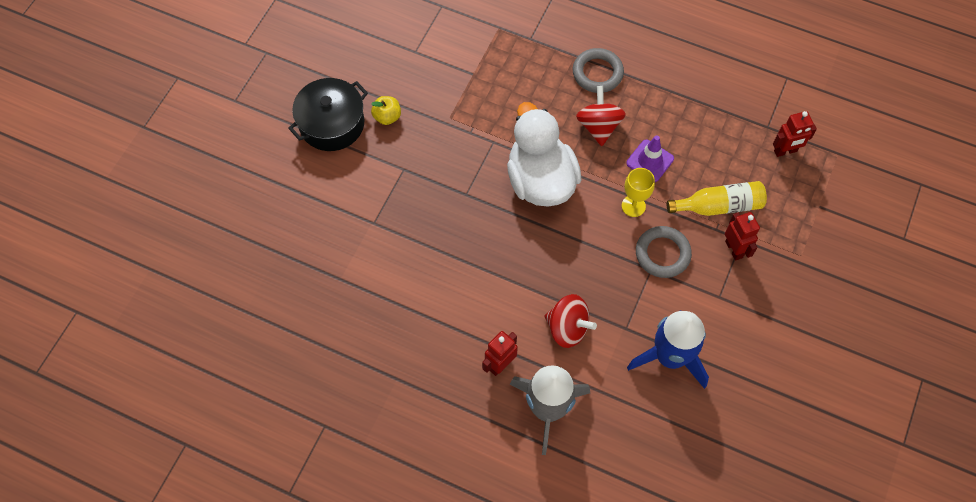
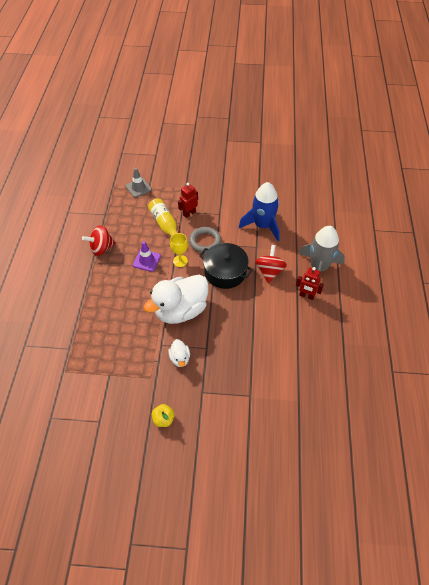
camera: 110 degrees left, 10 degrees down
(332, 124) = (182, 457): black pot -> black pot (225, 272)
(463, 158) = (180, 358): none -> white duck
(597, 73) = (89, 302): grey ring -> none
(598, 126) = (130, 291): red spinning top -> red spinning top (101, 248)
(785, 151) = (119, 204): red robot -> none
(819, 188) = (138, 188): none -> grey traffic cone

